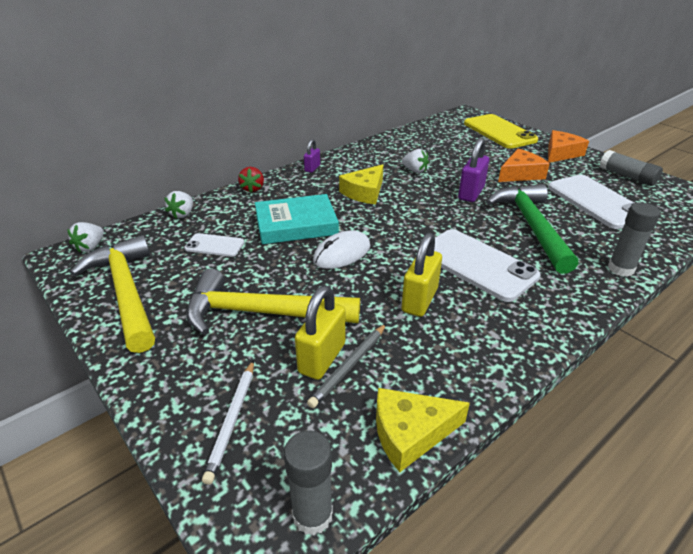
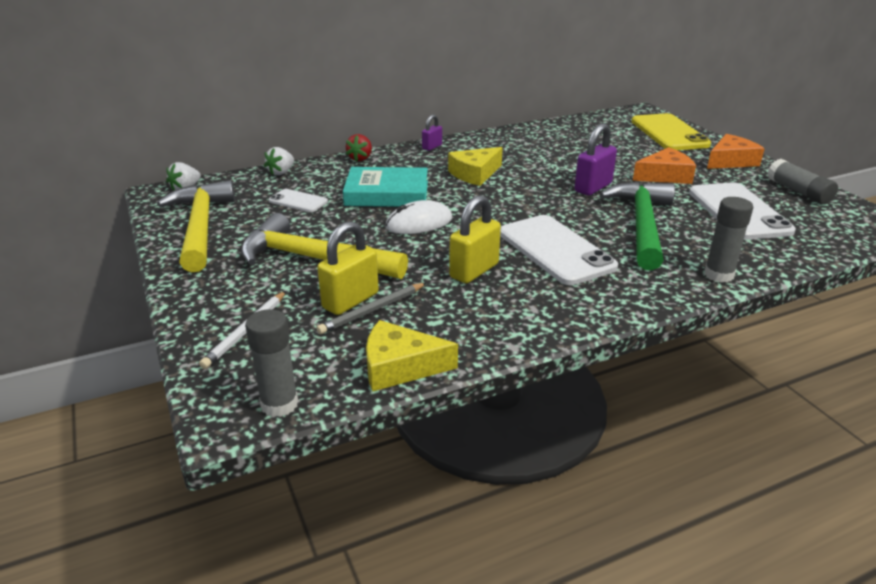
camera: 15 degrees right, 5 degrees down
(414, 170) = (543, 160): white strawberry -> none

